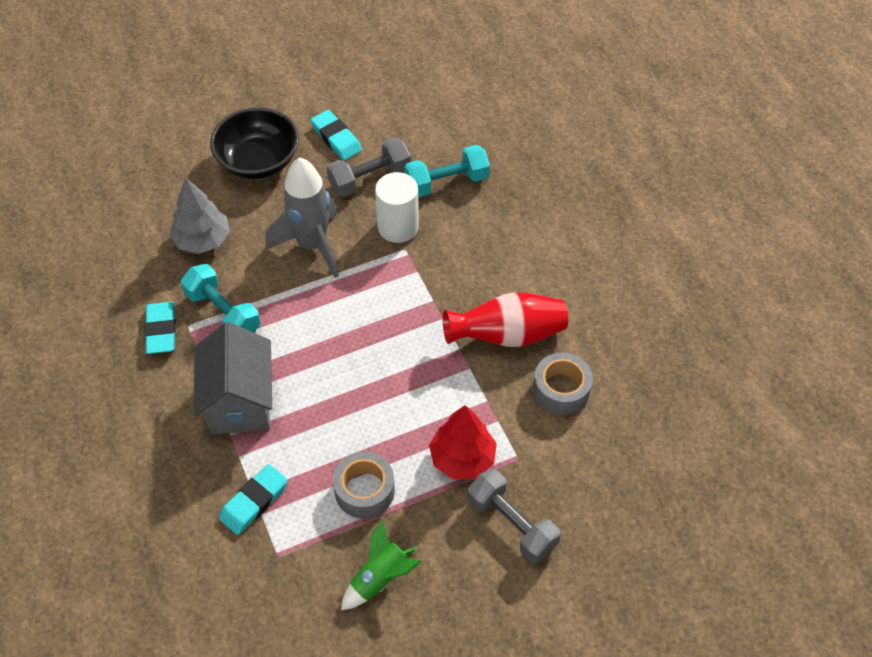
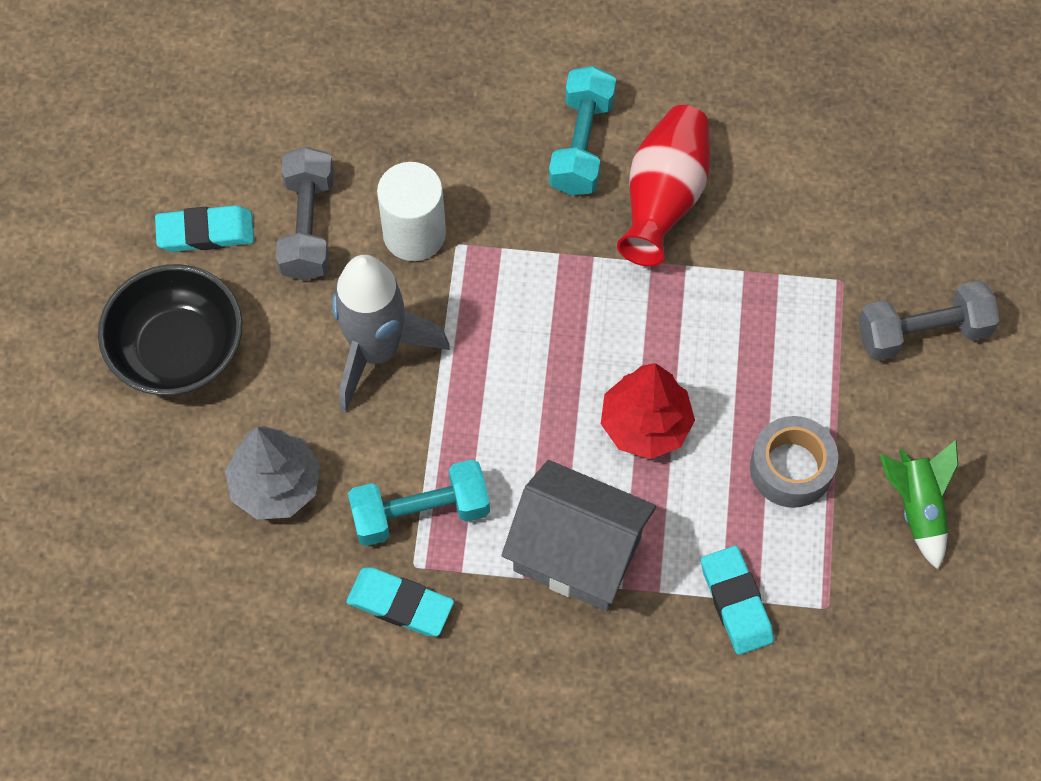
camera: 60 degrees left, 10 degrees up
(446, 182) = (378, 140): turquoise dumbbell -> turquoise dumbbell (581, 144)
(462, 458) = (808, 339): red tree -> red tree (645, 425)
(561, 390) = (775, 184): grey tape -> none

